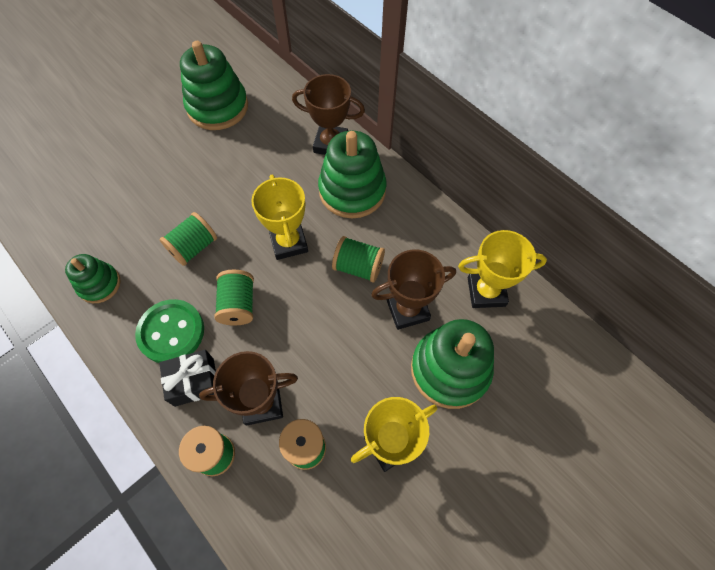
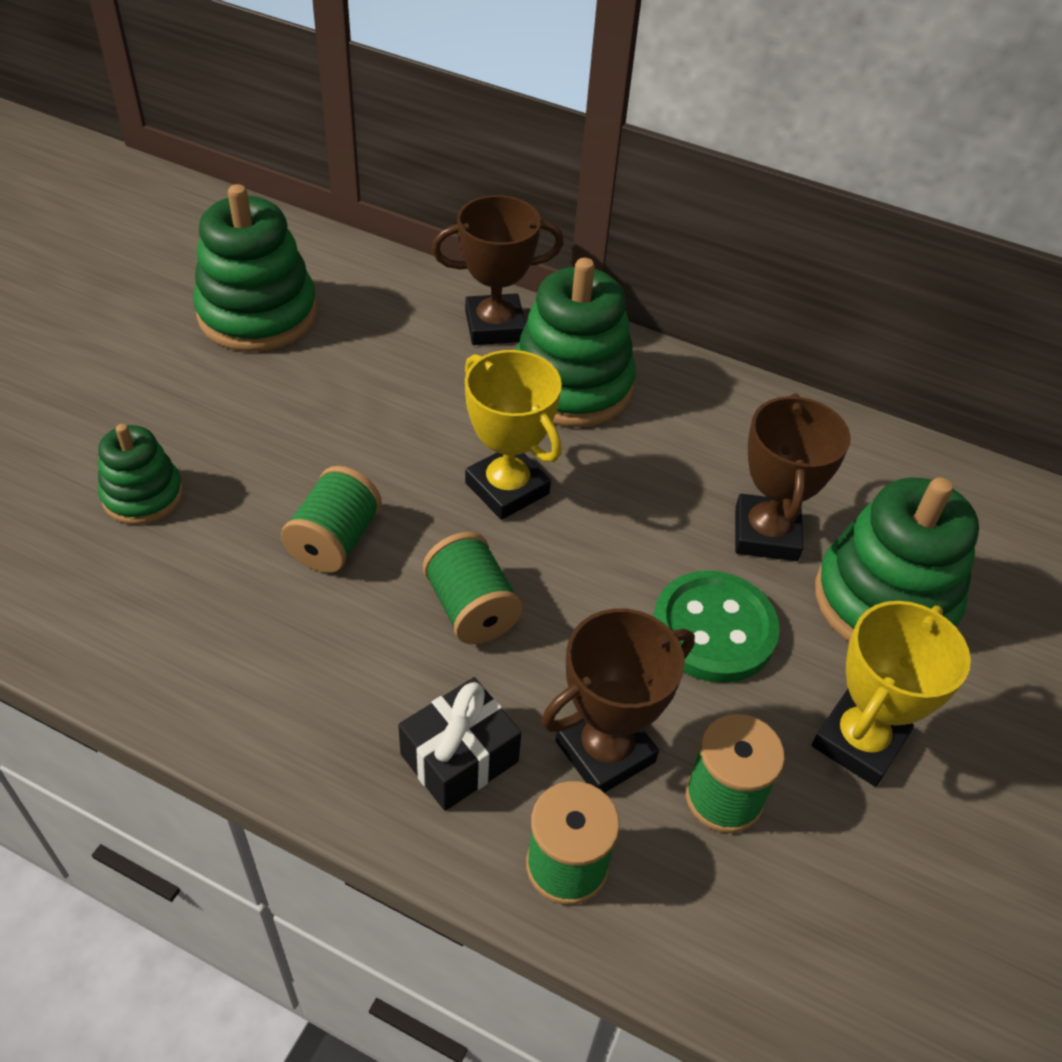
camera: 25 degrees left, 15 degrees down
(99, 284) = (177, 652): green stacking toy -> green stacking toy (143, 495)
(171, 332) = (368, 690): green button -> green button (713, 629)
(358, 267) = (648, 493): green spool -> none
(407, 310) = (766, 534): brown trophy -> brown trophy turned 45 degrees counterclockwise
(486, 292) = (871, 475): yellow trophy -> none

